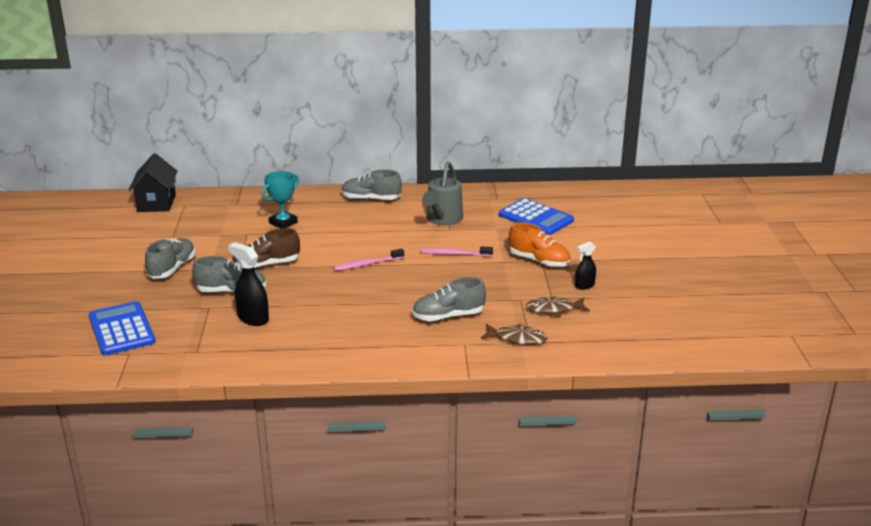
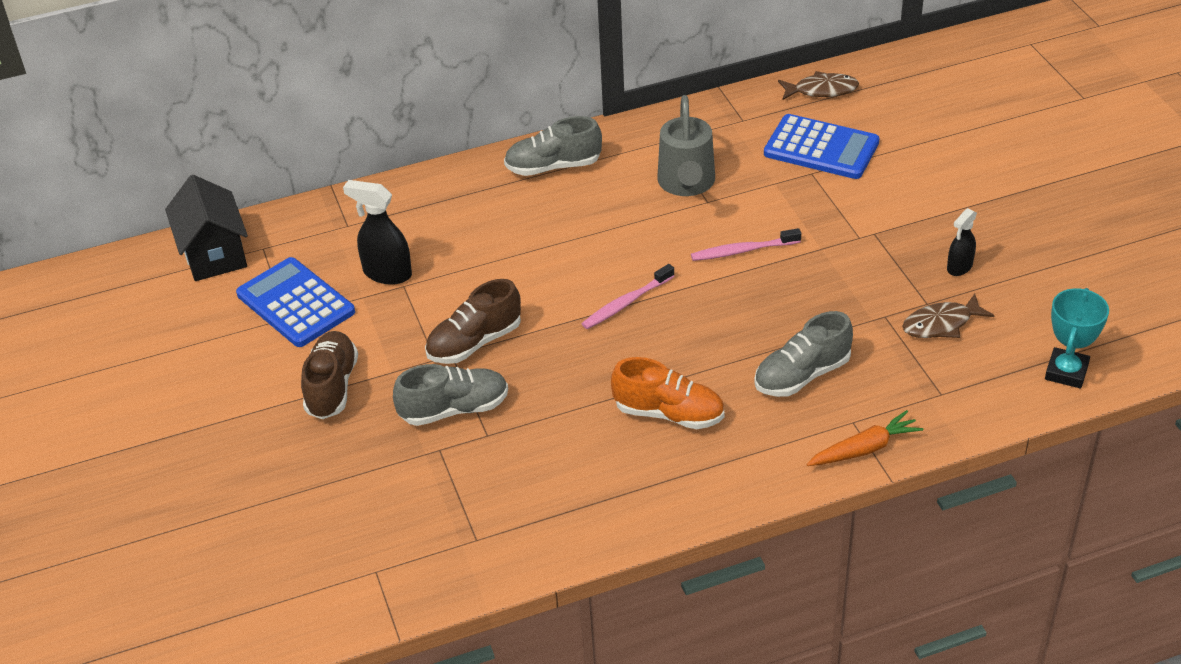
camera: 15 degrees left, 15 degrees up
(121, 329) = (333, 529): blue calculator -> blue calculator (295, 303)
(172, 269) = (332, 387): grey shoe -> brown shoe
(253, 318) = (520, 454): black spray bottle -> black spray bottle (387, 273)
(283, 223) = (446, 248): turquoise trophy -> turquoise trophy (1066, 372)
(462, 358) = (864, 449): none -> orange carrot
(517, 339) = (920, 392): brown fish -> brown fish (821, 90)
(539, 261) = (871, 235): orange shoe -> orange shoe (669, 413)

